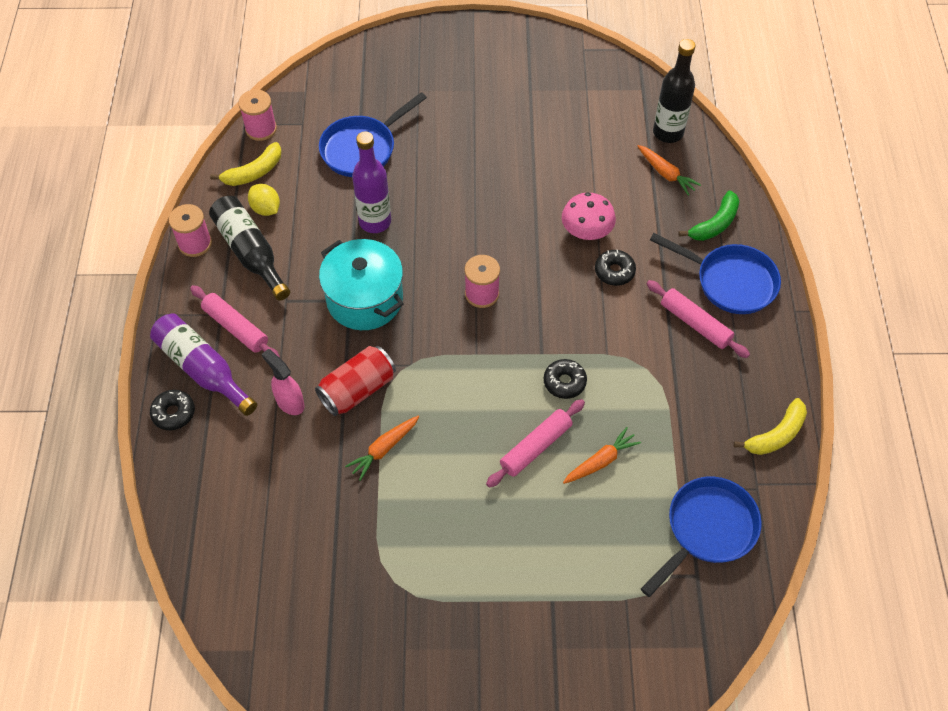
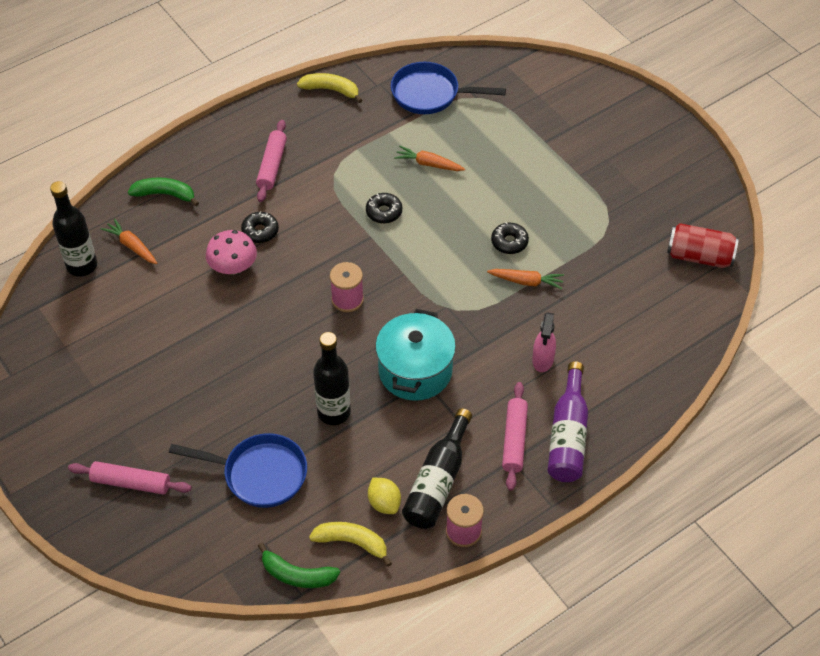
camera: 125 degrees left, 5 degrees down
(173, 413) = (618, 427): black donut -> black donut (509, 242)
(261, 129) = (297, 575): pink spool -> green banana
(266, 209) = (384, 503): yellow lemon -> yellow lemon turned 45 degrees counterclockwise
(357, 389) = (495, 325): red can -> red can (699, 256)
(375, 222) = (334, 412): purple bottle -> black bottle
(535, 447) = (449, 202): pink rolling pin -> pink rolling pin (131, 483)
(666, 174) = (132, 246): orange carrot -> orange carrot turned 60 degrees counterclockwise
(730, 281) = (216, 163): blue pan -> none

